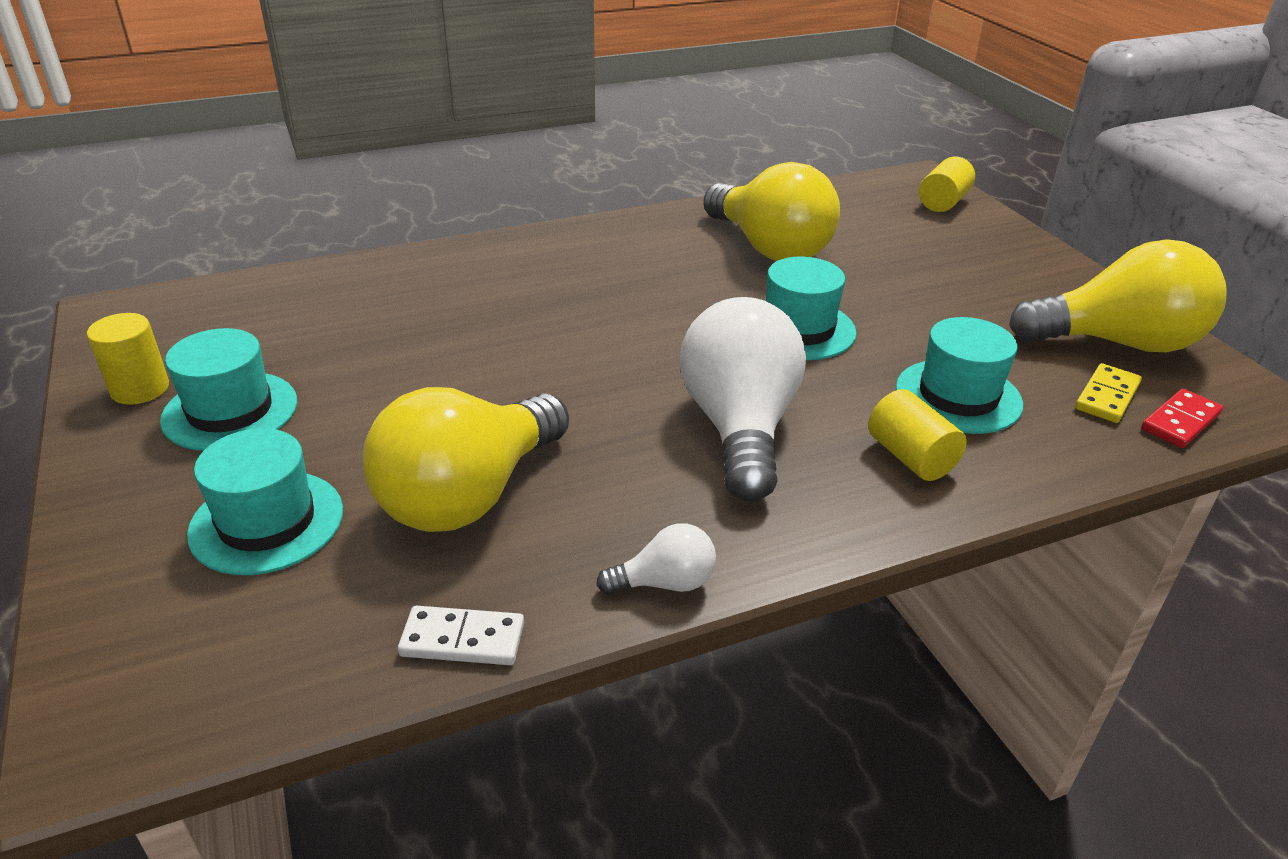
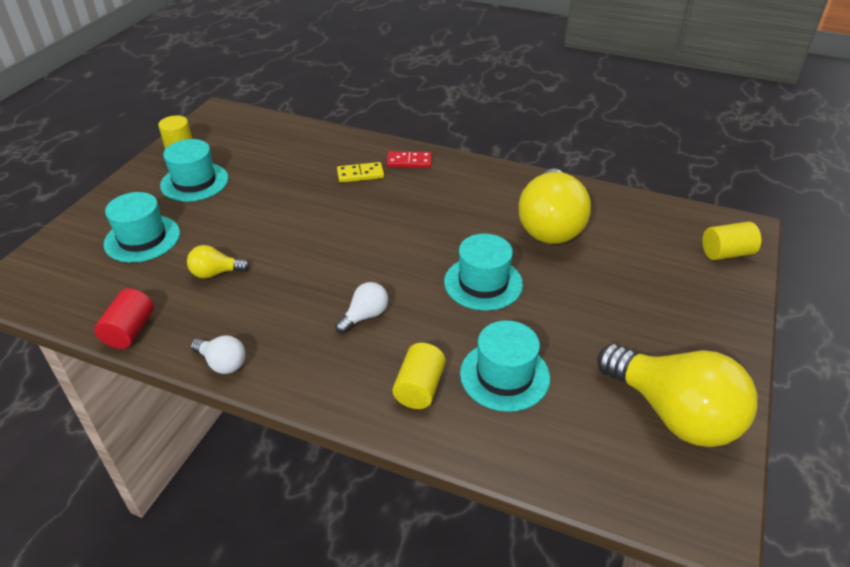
camera: 45 degrees right, 5 degrees up
(462, 639) = (130, 331): white domino -> red cylinder
(469, 495) = (215, 273): yellow light bulb -> yellow light bulb, size x0.45
(739, 428) = (365, 316): white light bulb -> white light bulb, size x0.45
(1106, 396) = (598, 438): yellow domino -> yellow domino (360, 174)
(1180, 422) = (618, 486): red domino -> red domino (409, 162)

